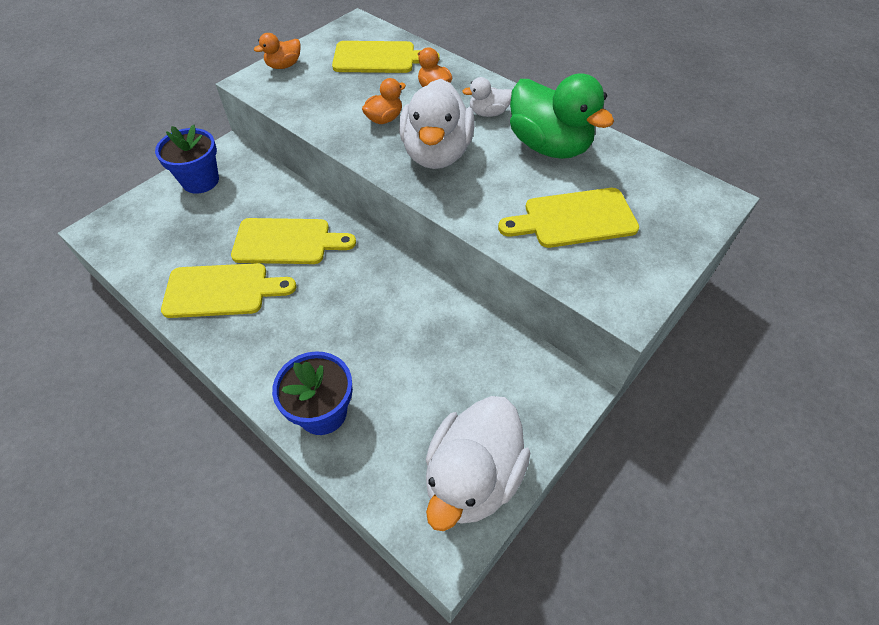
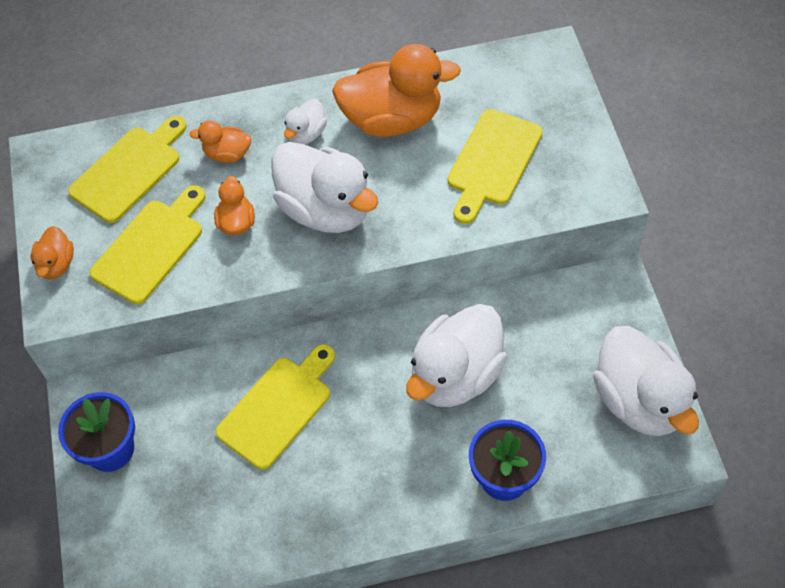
camera: 50 degrees left, 5 degrees up
(222, 290) = (297, 497): yellow cutting board -> yellow cutting board (151, 247)
(391, 327) = (456, 375): none -> white duck
(549, 146) = (392, 119): green duck -> orange duck

